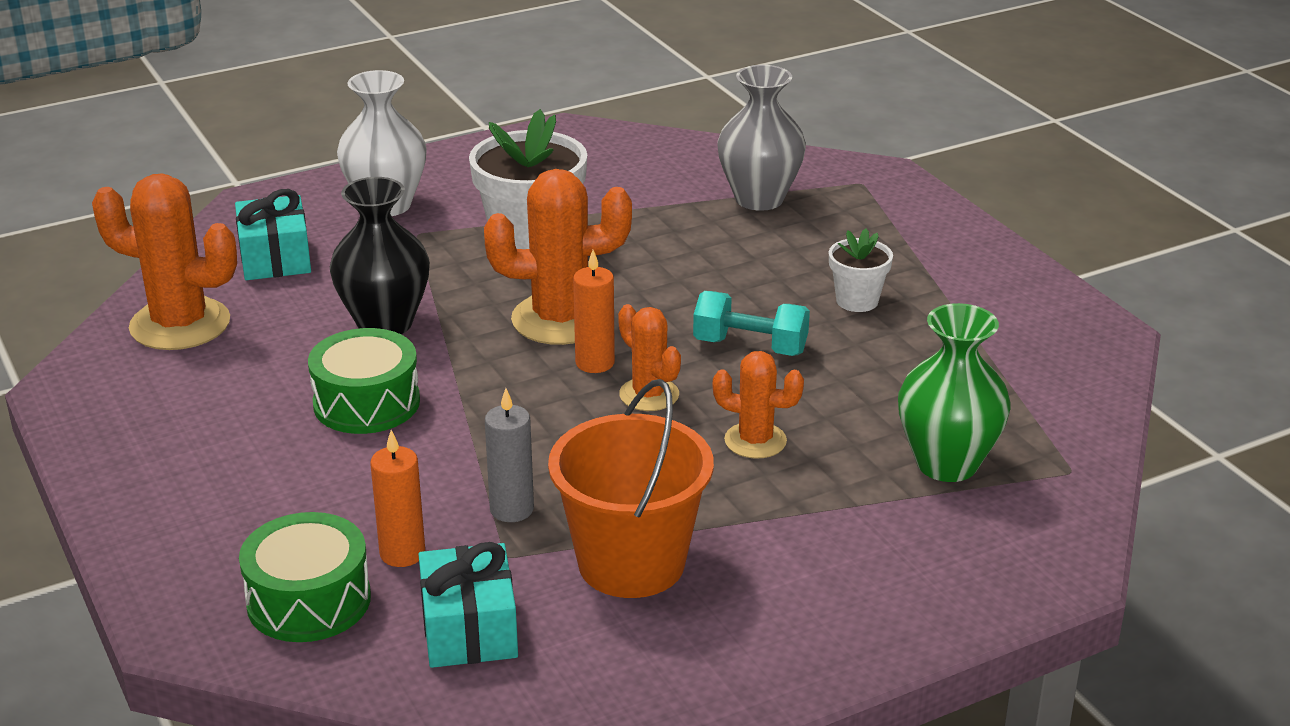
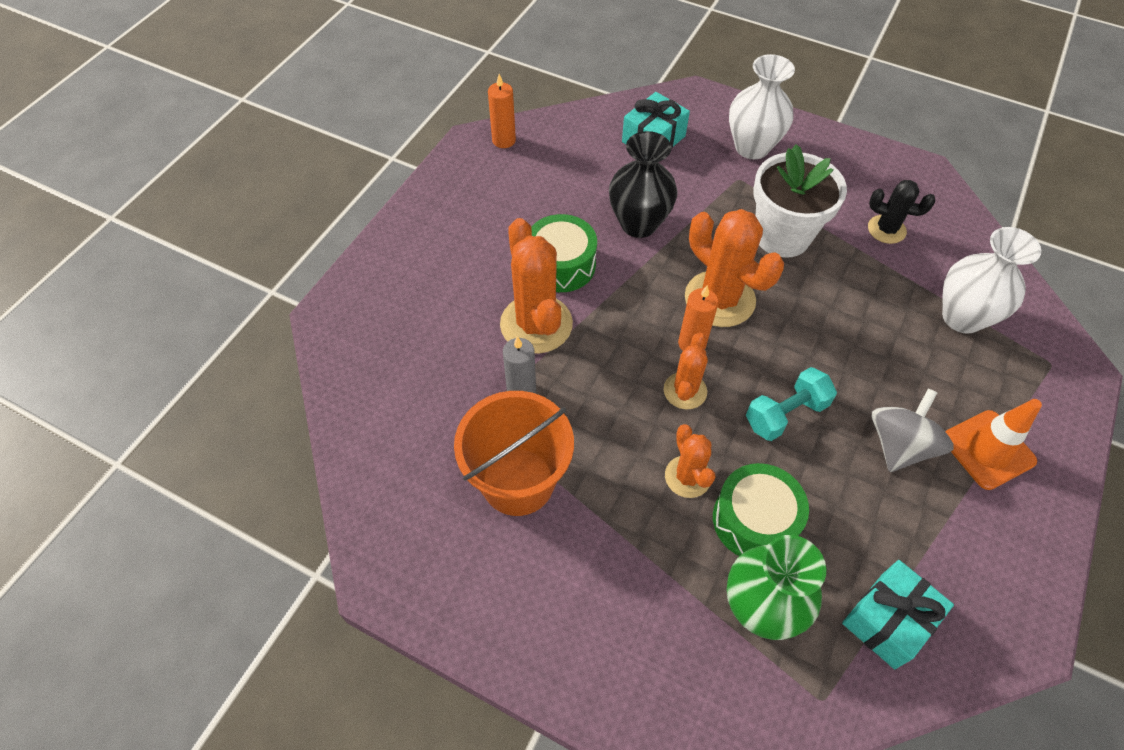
camera: 55 degrees right, 25 degrees up
(180, 324) = (560, 145): orange cactus -> orange cactus (536, 324)
(309, 600) = (382, 352): green drum -> green drum (754, 520)
(402, 553) = (447, 366): orange candle -> orange candle (504, 140)
(469, 629) = (407, 438): turquoise gift -> turquoise gift (888, 620)
(606, 185) = (886, 229): none -> black cactus
(750, 346) = (785, 414): turquoise dumbbell -> turquoise dumbbell turned 75 degrees clockwise
(759, 199) = (962, 317): grey vase -> white vase
(857, 301) = (899, 445): white flower pot -> grey spinning top
(912, 258) = (987, 449): none -> orange traffic cone

